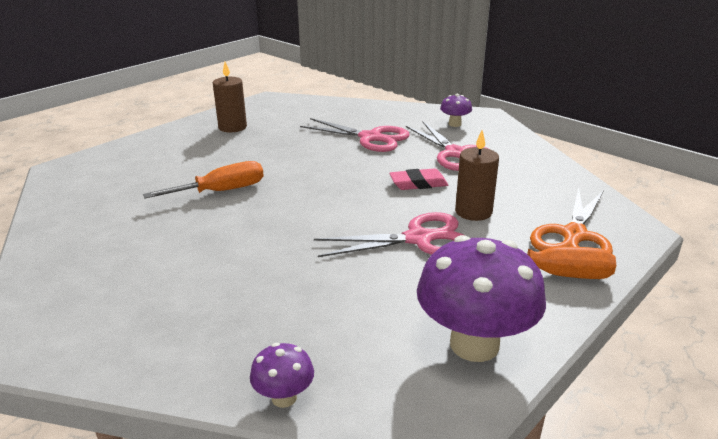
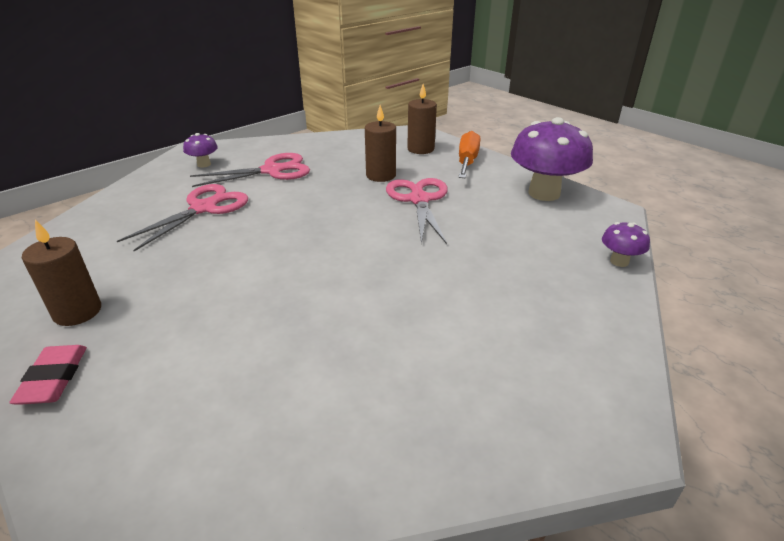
camera: 85 degrees left, 5 degrees up
(221, 191) = (292, 309): orange screwdriver -> none
(418, 183) = (323, 192): pink eraser -> pink eraser (53, 378)
(574, 235) = (420, 149): orange scissors -> brown candle

